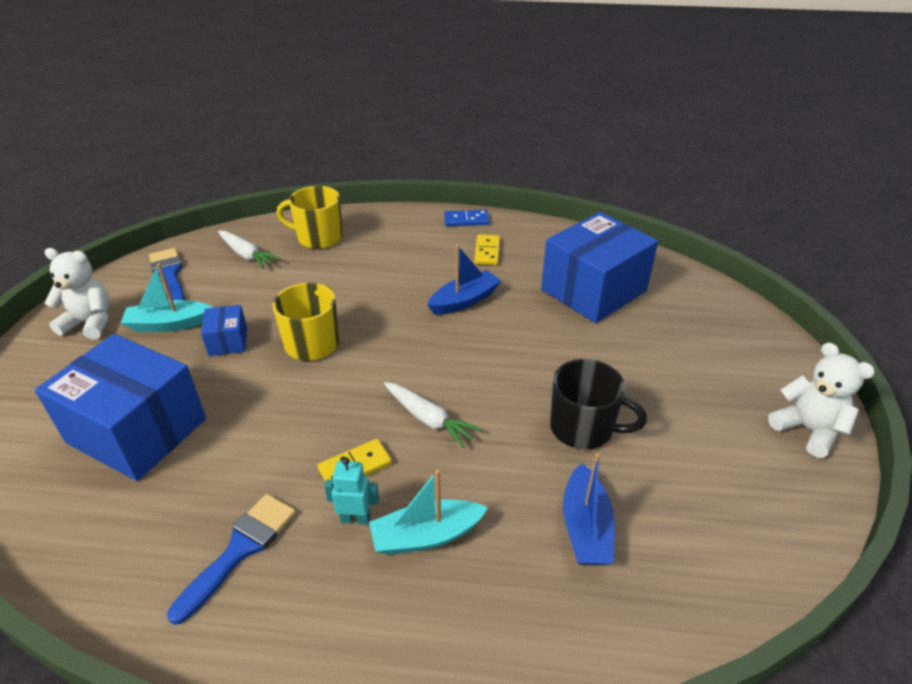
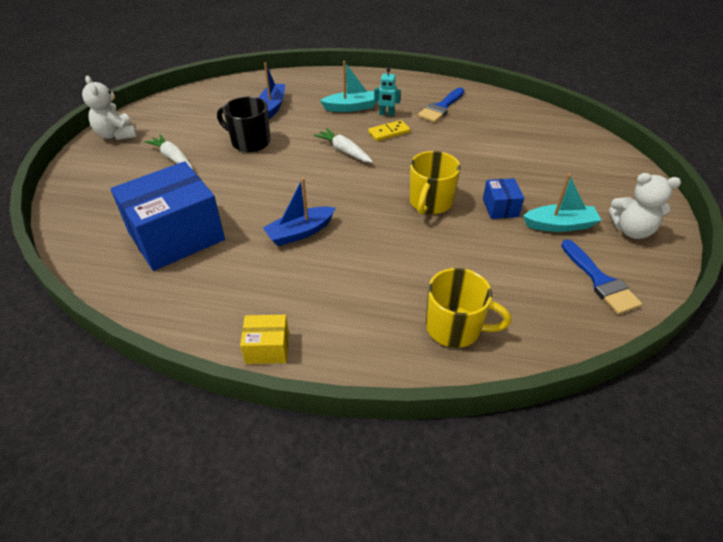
camera: 175 degrees left, 5 degrees up
(137, 431) = (528, 154): blue box -> none
(246, 255) = (531, 304): white carrot -> white carrot (173, 158)
(466, 220) = (267, 348): blue domino -> yellow box
(487, 252) = (259, 291): yellow domino -> none

